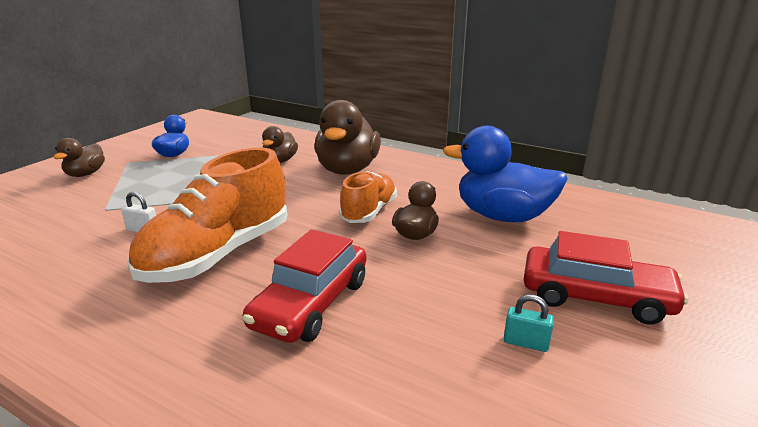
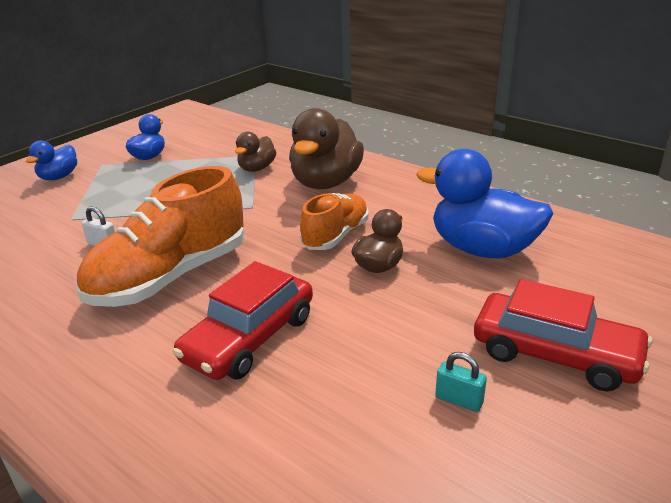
camera: 10 degrees right, 5 degrees up
(85, 174) = (59, 177): brown duck -> blue duck

